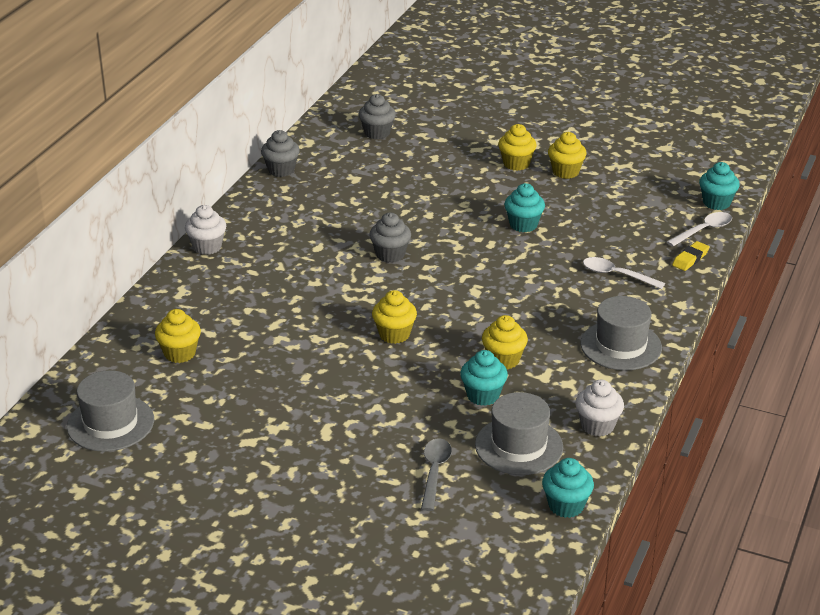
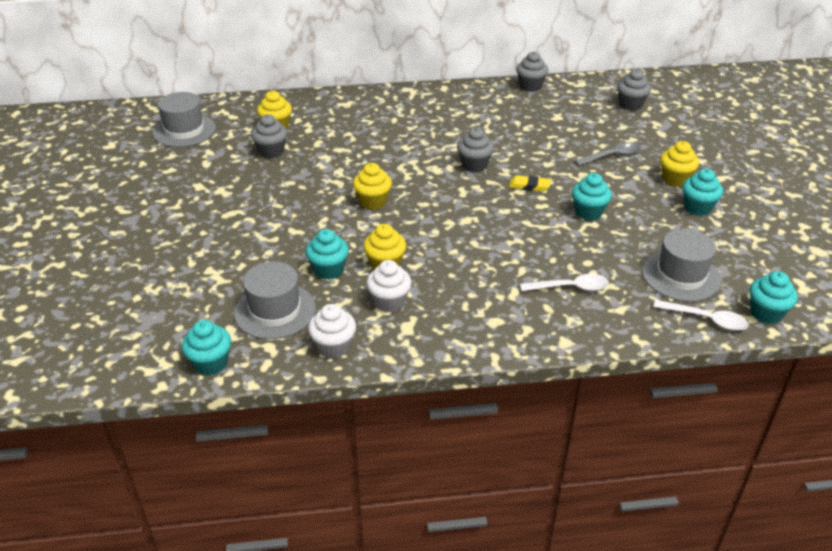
camera: 60 degrees right, 5 degrees up
(207, 247) = (405, 94): white cupcake -> white cupcake (389, 302)
(230, 371) = (271, 152): none -> grey cupcake
(434, 472) = (213, 278): grey spoon -> grey spoon (612, 156)
(565, 172) = (697, 208): yellow cupcake -> turquoise cupcake
(617, 275) = (570, 287): white spoon -> white spoon turned 90 degrees clockwise
(621, 345) = (463, 324): grey hat -> grey hat (681, 276)
(690, 259) = (647, 325): yellow eraser -> yellow eraser (529, 186)

